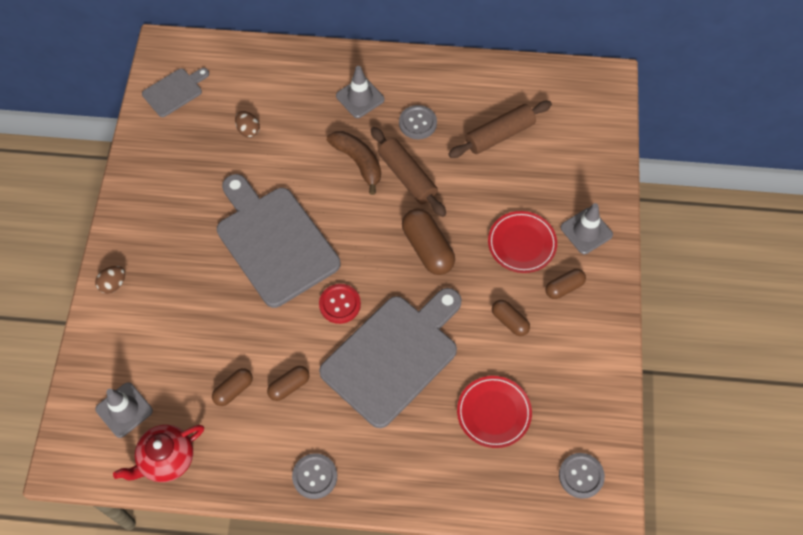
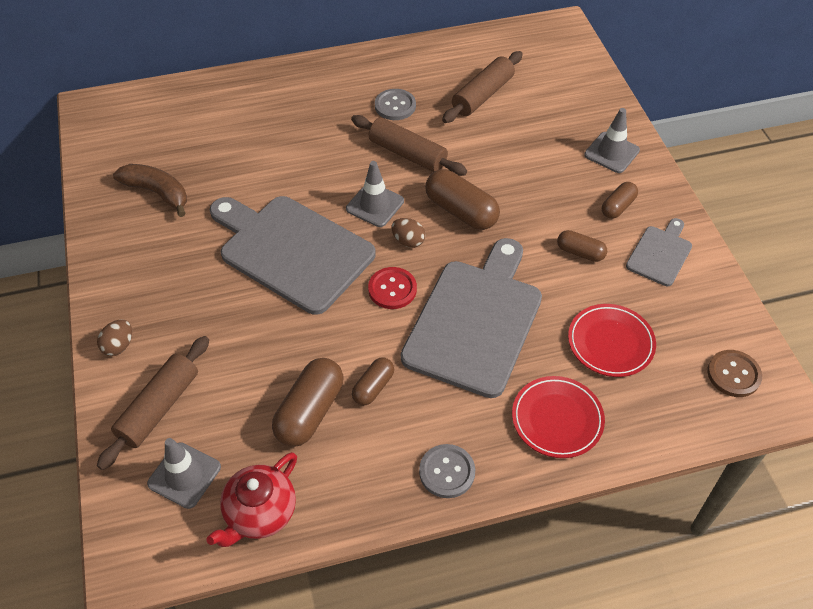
camera: 20 degrees left, 10 degrees down
(125, 347) = (159, 407): none -> brown rolling pin
(174, 91) = (119, 143): grey cutting board -> grey cutting board (660, 253)
(233, 390) = (310, 411): brown capsule -> brown capsule, size x1.72
(248, 130) = (217, 157): brown egg -> brown egg (408, 241)
(358, 162) = (350, 155): brown banana -> brown banana (157, 193)
(360, 98) = (324, 99): grey traffic cone -> grey traffic cone (375, 205)
(522, 244) = (554, 180): red plate -> red plate (557, 419)
(581, 476) = (733, 374): grey button -> brown button

